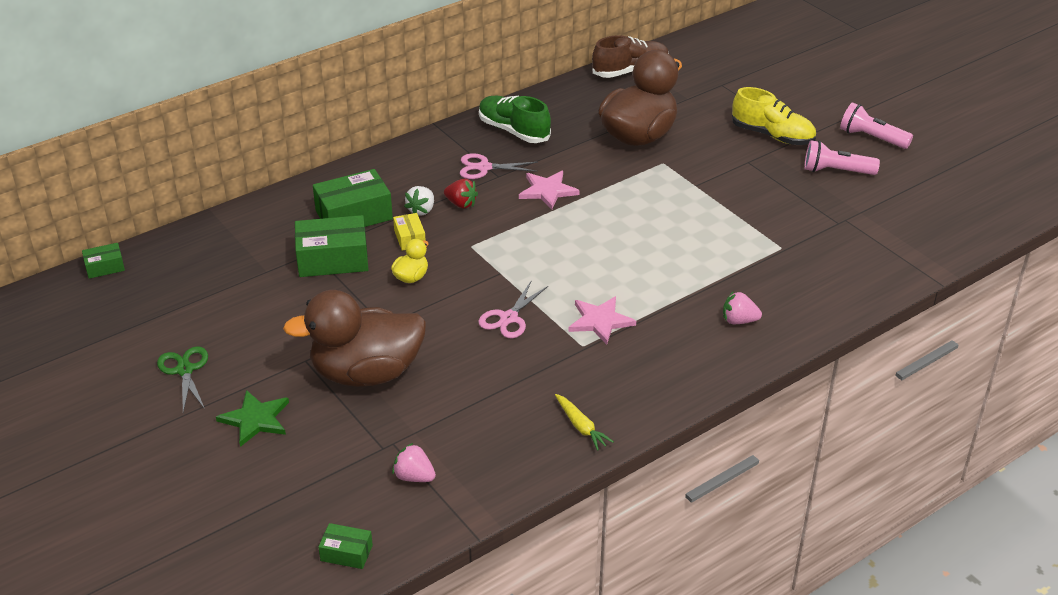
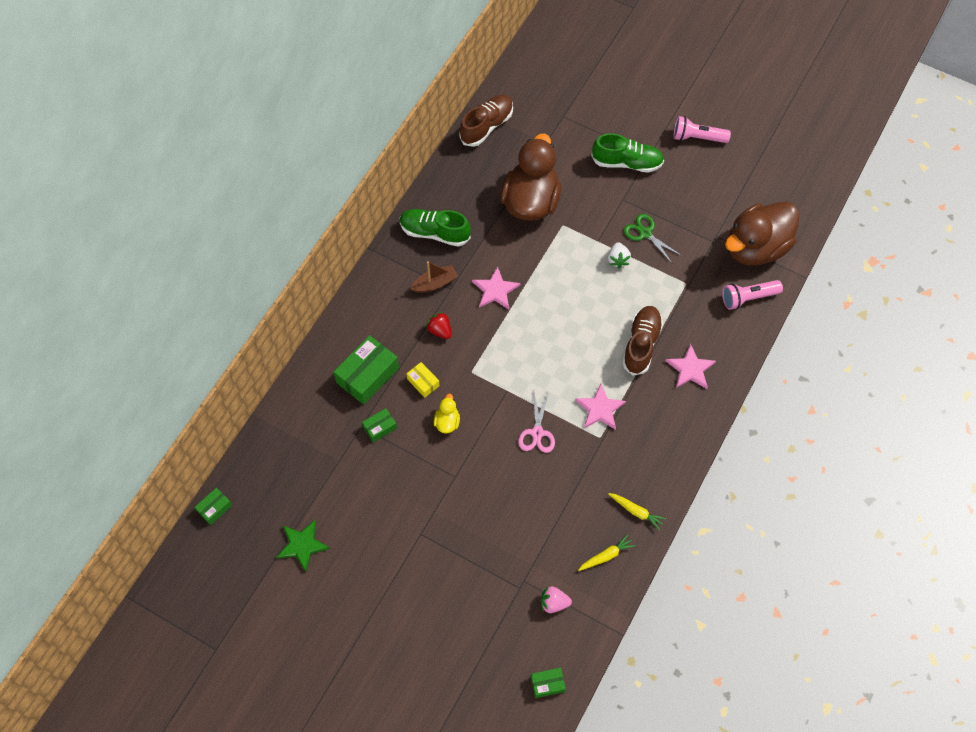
camera: 25 degrees left, 25 degrees up
(185, 370) = (342, 580): green scissors -> green scissors (645, 233)
(255, 419) = (420, 602): green star -> green star (302, 545)
(333, 259) = (380, 427): green box -> green box, size x0.52
(366, 373) = (470, 527): brown duck -> brown duck (756, 247)
(421, 210) = (415, 349): white strawberry -> white strawberry (618, 260)
(461, 204) = (440, 330): red strawberry -> red strawberry turned 135 degrees counterclockwise
(484, 168) = (435, 283): pink scissors -> brown boat
(513, 455) = (606, 556): none -> yellow carrot
(690, 282) = (641, 344): none -> brown shoe
(739, 321) = (690, 369): pink strawberry -> pink star
(772, 136) = (627, 162): yellow shoe -> green shoe
(836, 171) = (688, 185): pink flashlight -> pink flashlight (748, 298)

